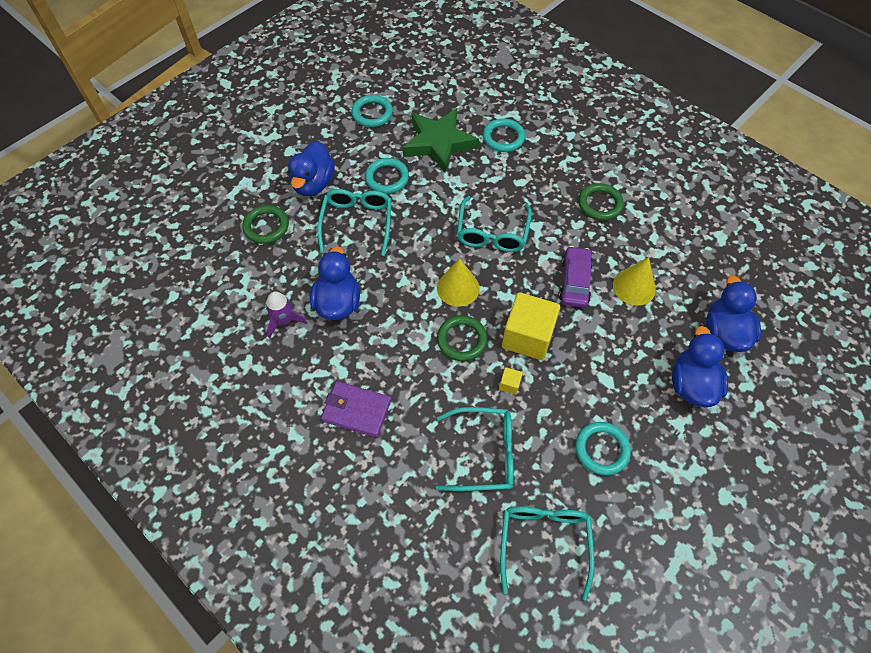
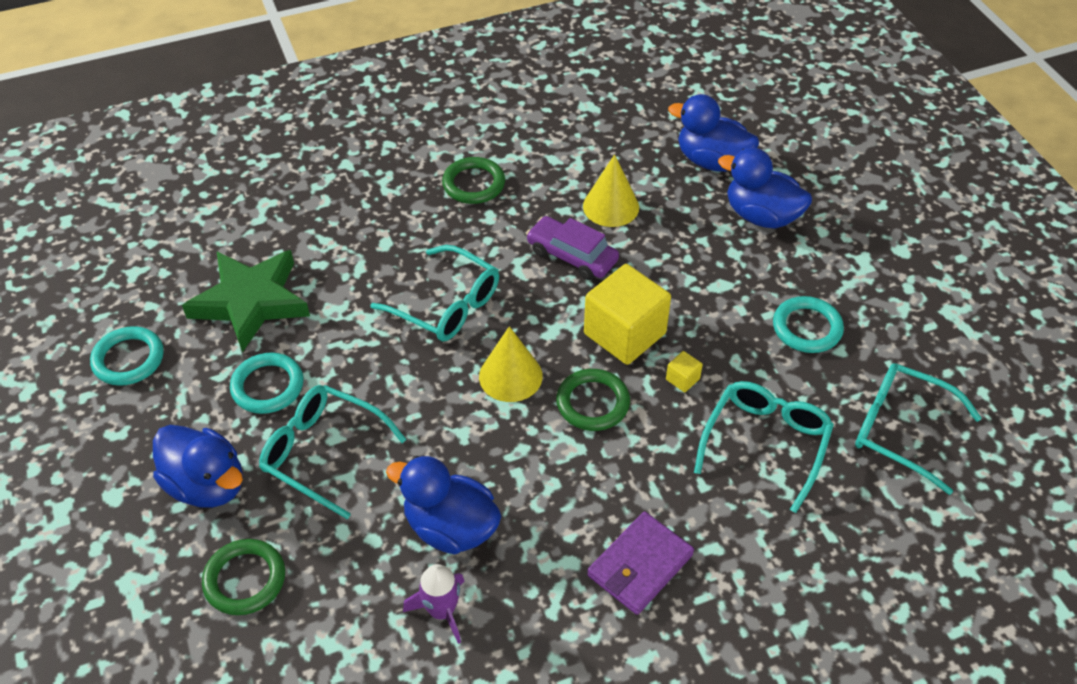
camera: 65 degrees left, 10 degrees down
(503, 137) = (298, 230): turquoise ring -> none

